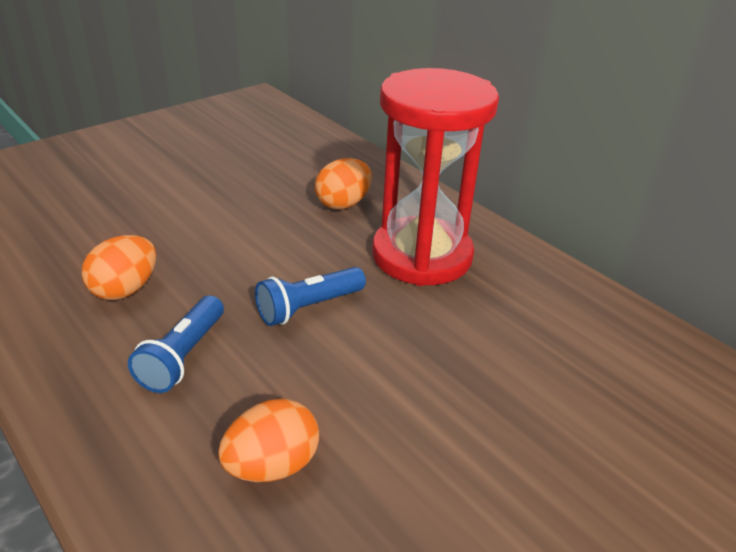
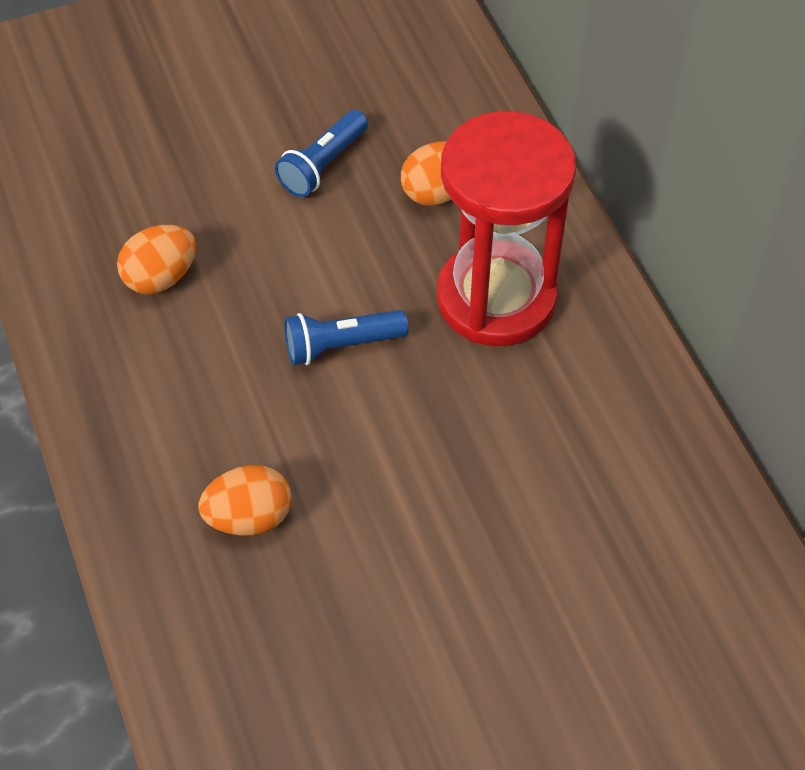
camera: 20 degrees right, 20 degrees up
(183, 357) = (199, 379): blue flashlight -> blue flashlight (323, 165)

